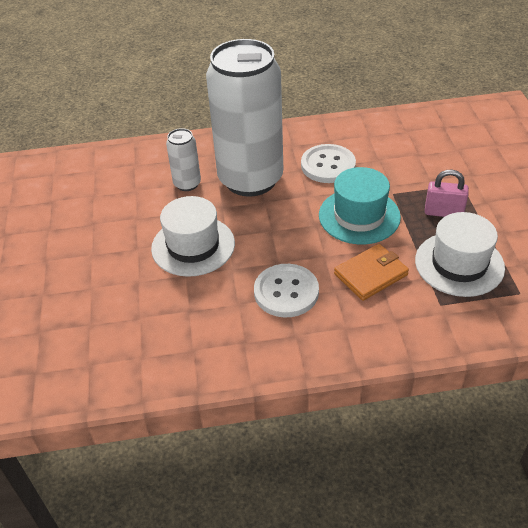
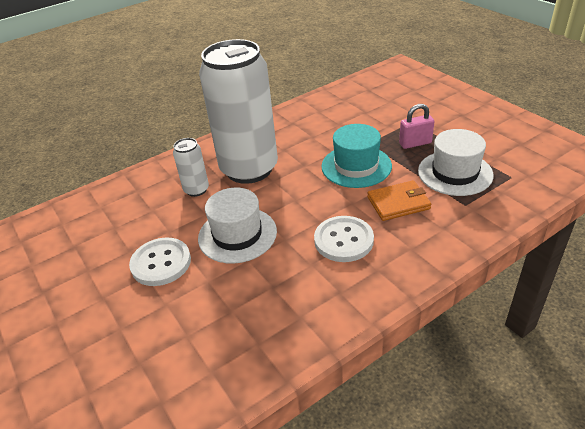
camera: 25 degrees left, 5 degrees down
(328, 165) = (304, 140): white button -> white button (161, 263)
(371, 274) = (398, 203): orange wallet -> orange wallet turned 45 degrees clockwise

